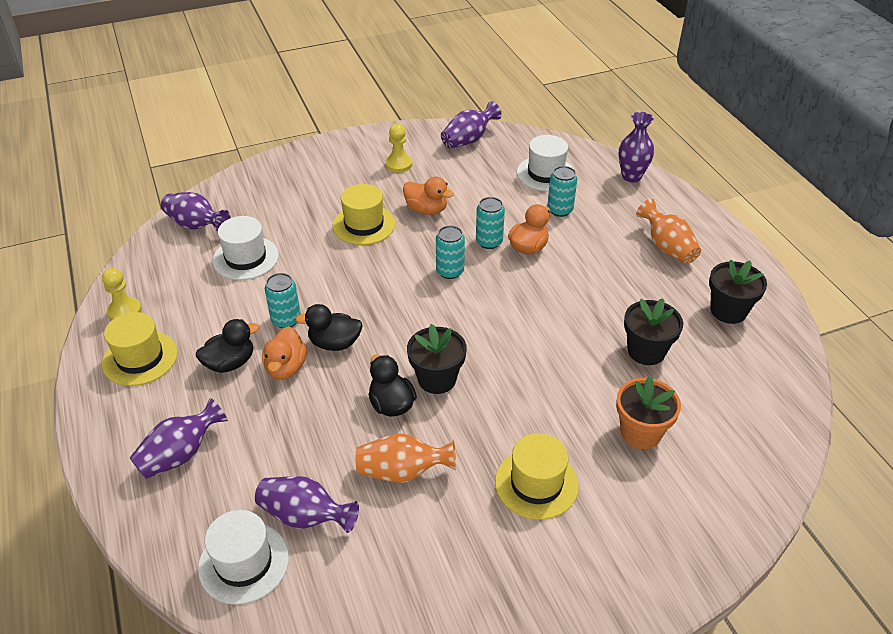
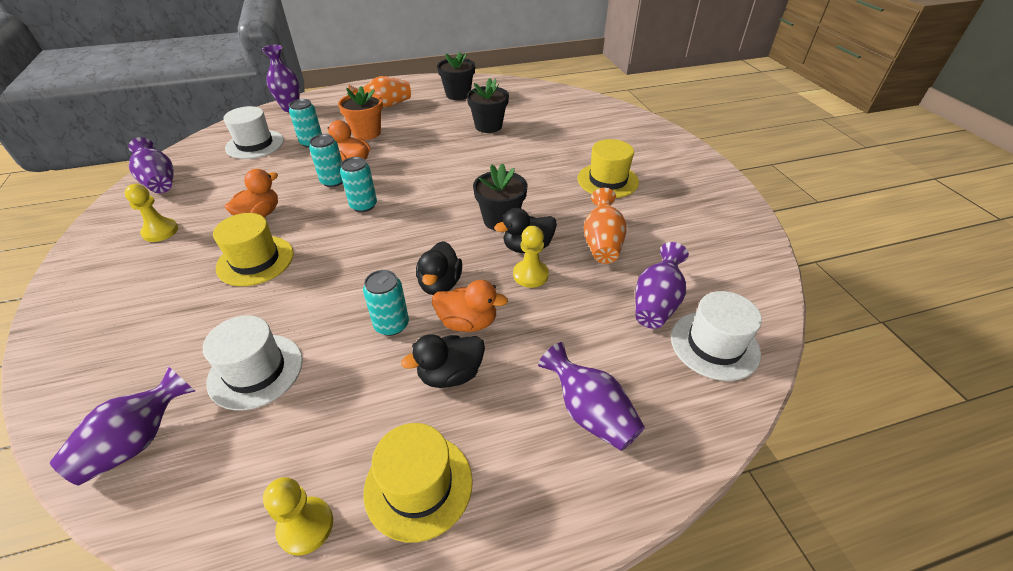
camera: 85 degrees left, 0 degrees up
(230, 363) = (450, 374): black duck -> black duck turned 90 degrees counterclockwise
(348, 409) = (530, 275): none -> yellow pawn
(640, 432) = (561, 137): orange flower pot -> orange flower pot (367, 133)

